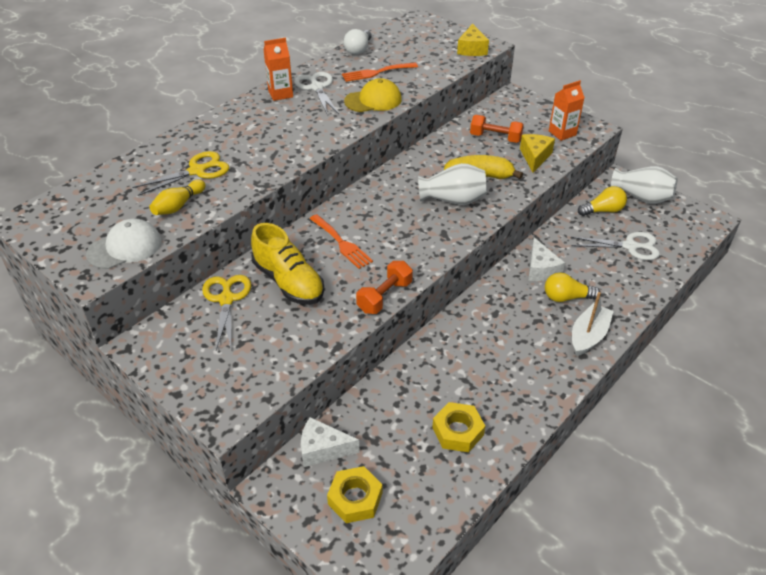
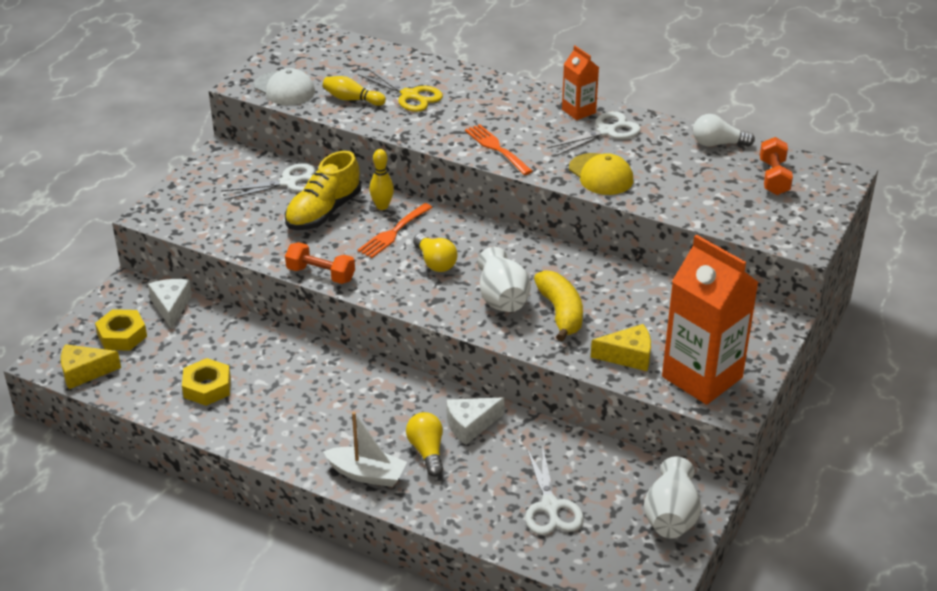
camera: 75 degrees right, 5 degrees down
(226, 299) = (288, 182): yellow scissors -> white scissors
(298, 244) = (382, 206): none -> yellow bowling pin
(376, 72) = (668, 166): orange fork -> orange fork (496, 148)
(472, 49) = (782, 232): yellow cheese -> yellow cheese (84, 372)
(495, 138) = (655, 317): orange dumbbell -> orange dumbbell (774, 177)
(562, 133) = (702, 377): orange carton -> orange carton, size x1.99
(603, 211) = (618, 476): yellow light bulb -> yellow light bulb (435, 262)

